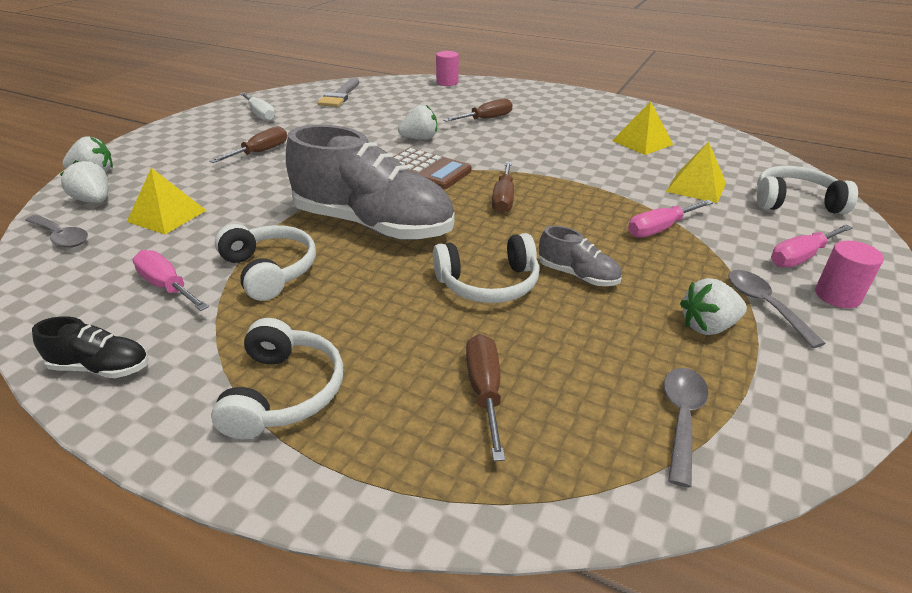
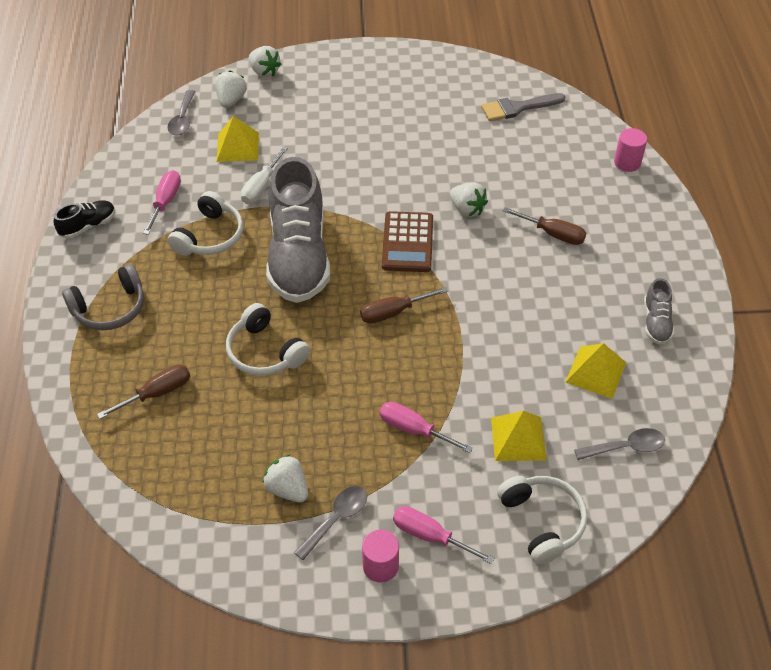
camera: 60 degrees right, 15 degrees up
(101, 367) = (88, 226): black shoe -> black shoe turned 105 degrees counterclockwise
(260, 115) = (430, 86): white screwdriver -> white screwdriver (261, 187)
(260, 152) = (362, 130): brown screwdriver -> none
(284, 392) = (110, 308): white headphones -> grey headphones
(578, 275) = (307, 397): grey shoe -> grey shoe (656, 322)
(681, 418) = (183, 493): grey spoon -> grey spoon (626, 447)

